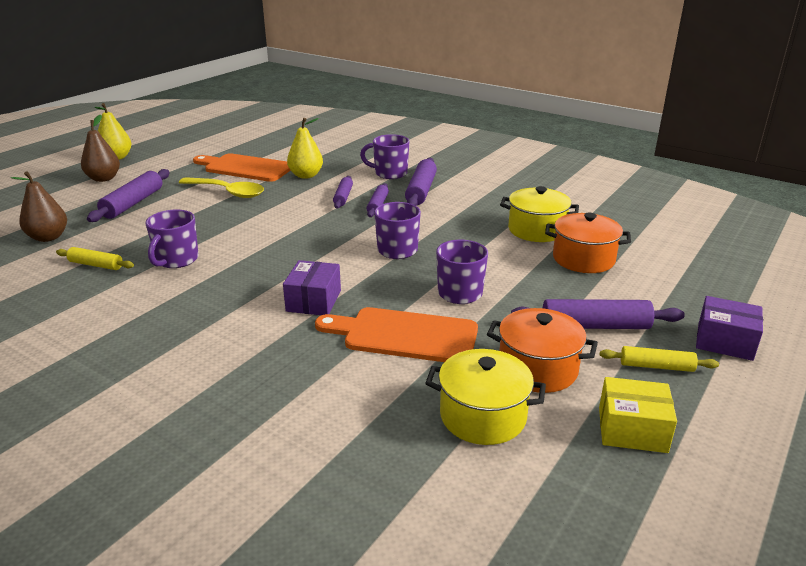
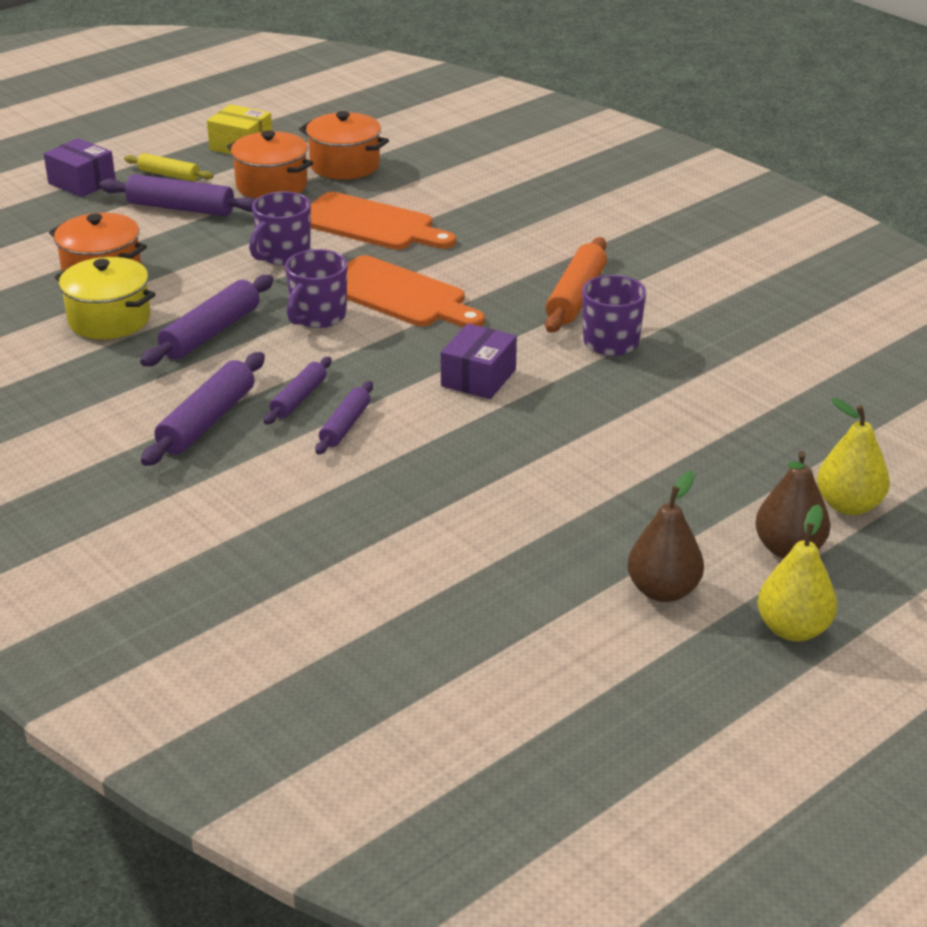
camera: 165 degrees left, 5 degrees up
(48, 237) = (811, 407): brown pear -> brown pear (663, 591)
(96, 265) = (718, 349): yellow rolling pin -> none
(133, 203) = (706, 465): purple rolling pin -> purple rolling pin (211, 333)
(201, 290) = (576, 297): none -> orange rolling pin
(228, 192) = (541, 469): yellow spoon -> none
(245, 168) = (504, 540): orange cutting board -> orange cutting board (399, 295)
(306, 175) = (389, 495): yellow pear -> yellow pear (848, 505)
(313, 301) = (449, 267): purple box -> purple box (478, 378)
(389, 173) = (230, 476): purple mug -> none
(483, 416) = (345, 165): yellow pot -> orange pot

